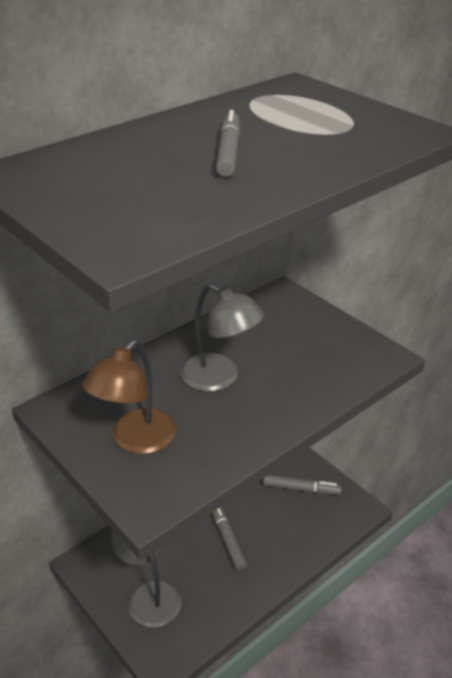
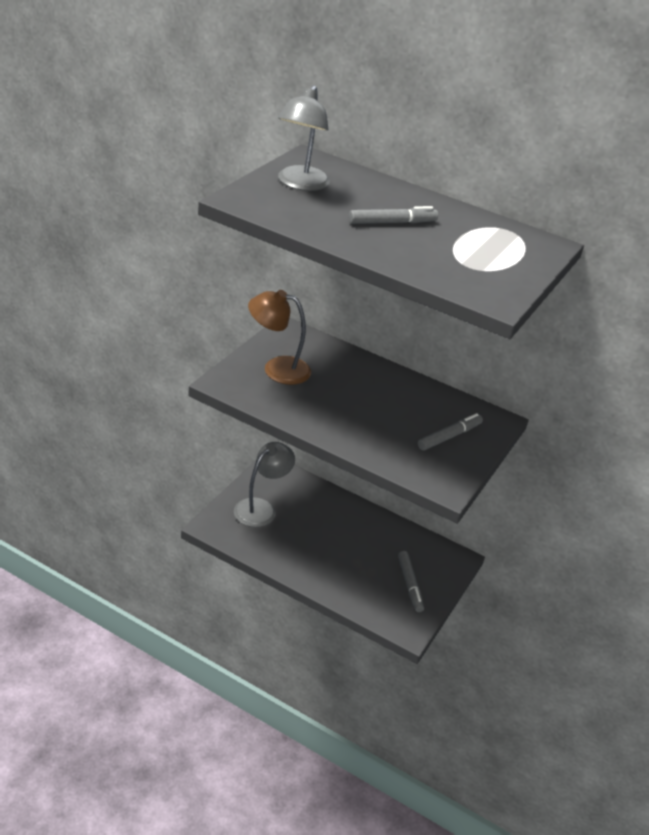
camera: 65 degrees right, 0 degrees up
(220, 378) = (363, 398): grey lamp -> grey lamp (300, 184)
(226, 538) = (332, 543): grey marker -> grey marker (449, 436)

